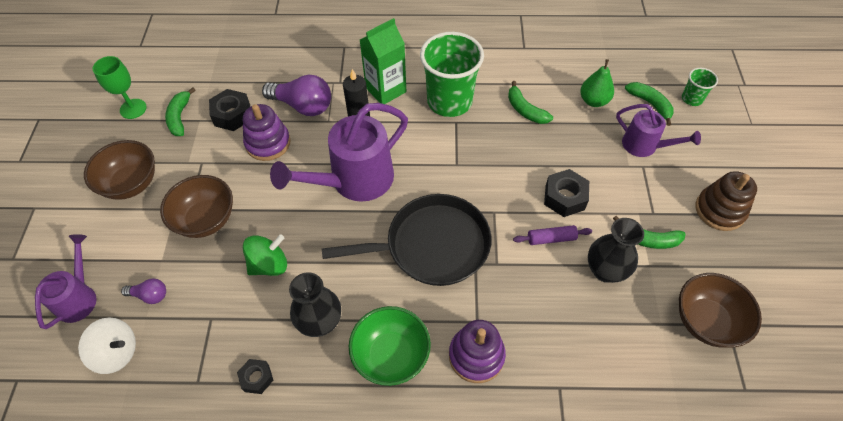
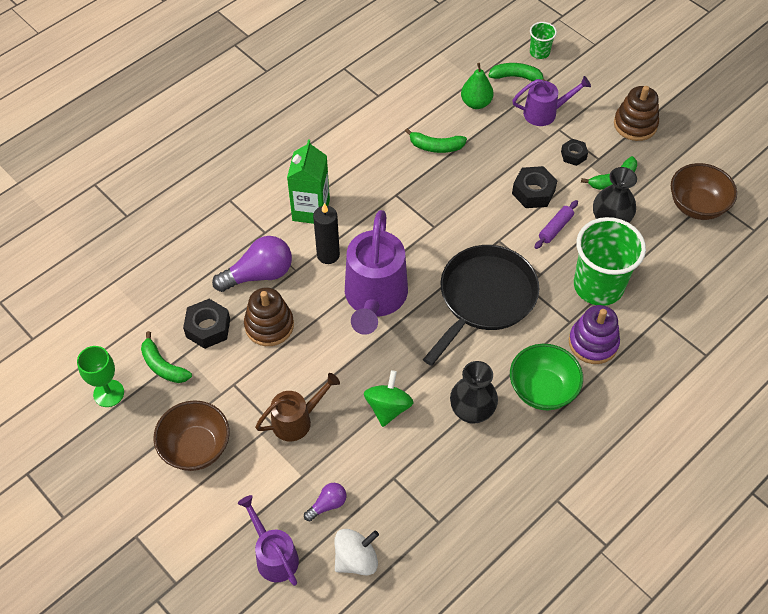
camera: 45 degrees left, 0 degrees up
(206, 220) = (297, 420): brown bowl -> brown watering can
(256, 378) = (474, 482): black nut -> black nut (573, 155)
(268, 143) = (269, 325): purple stacking toy -> brown stacking toy
(449, 101) = (372, 182): green cup -> green cup (598, 286)

